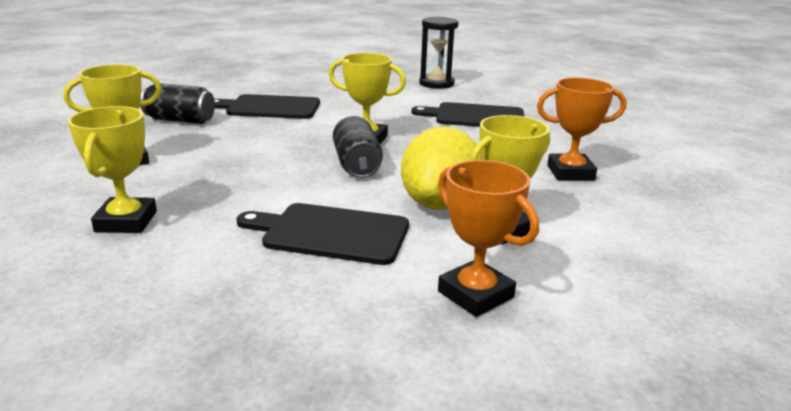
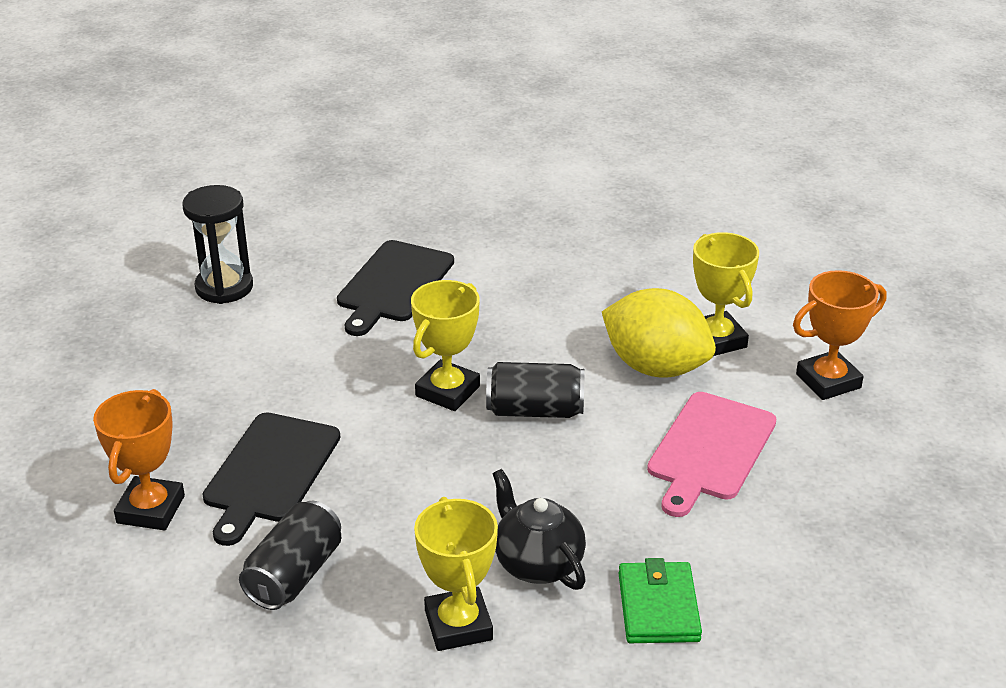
camera: 75 degrees left, 10 degrees up
(126, 221) = (658, 607): yellow trophy -> green wallet
(183, 177) = (537, 563): none -> black teapot
(331, 233) = (710, 450): black cutting board -> pink cutting board
(570, 172) = (596, 264): orange trophy -> orange trophy (151, 509)

